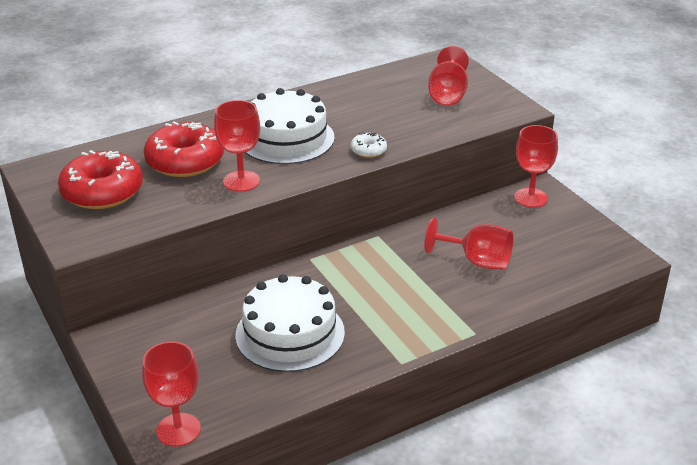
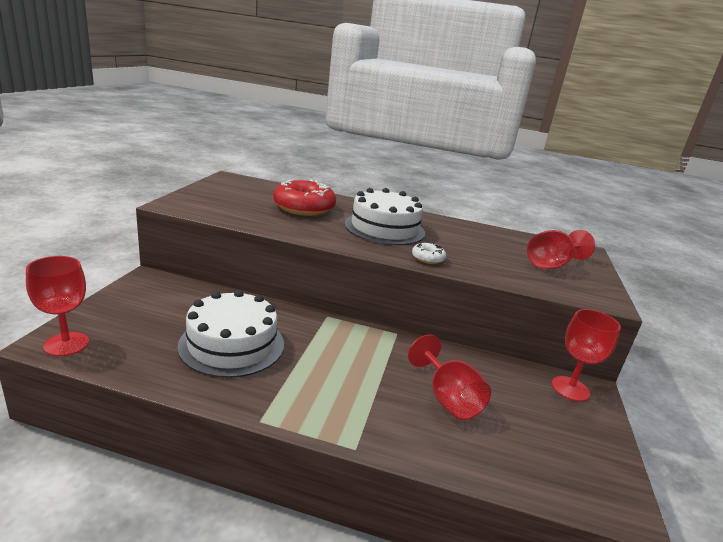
camera: 40 degrees right, 10 degrees down
(102, 192) = (235, 197): red donut -> none
(241, 181) = (313, 229): red goblet -> none

